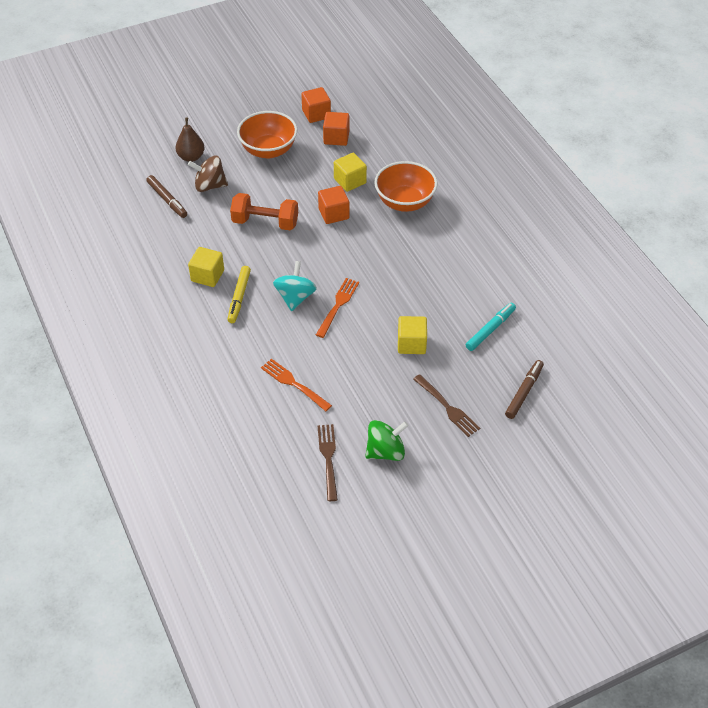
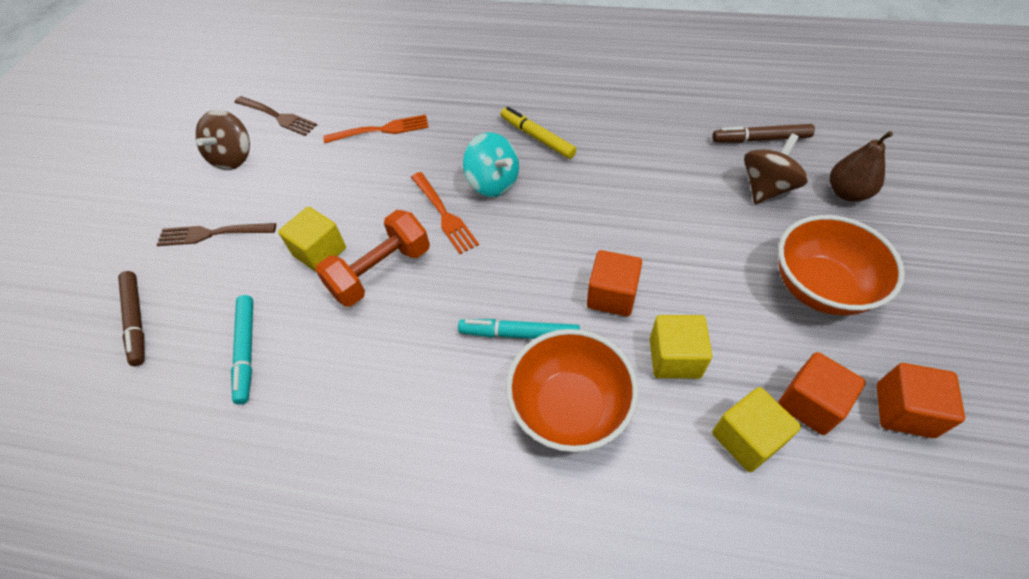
camera: 130 degrees right, 5 degrees up
(207, 276) = (594, 126): yellow cube -> yellow cube (746, 438)
(265, 222) = (649, 212): orange dumbbell -> orange dumbbell (381, 272)
(385, 235) = (519, 334): none -> turquoise marker
(385, 451) = (233, 157): green spinning top -> brown spinning top

